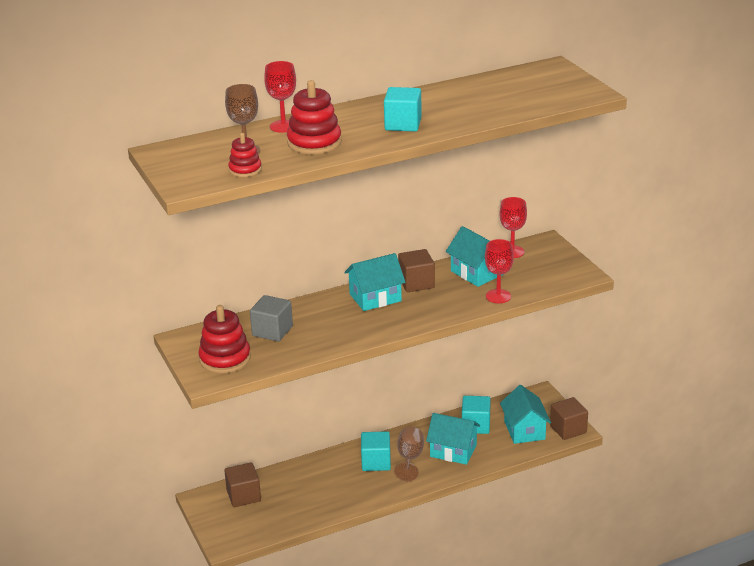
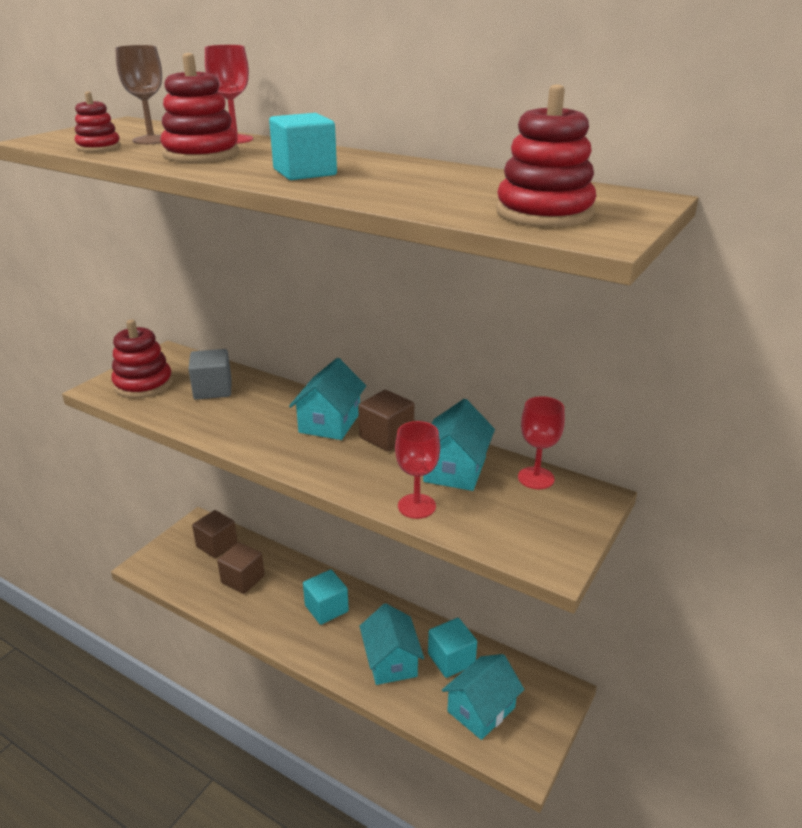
camera: 55 degrees right, 0 degrees up
(375, 297) = (330, 422): turquoise house -> turquoise house turned 75 degrees clockwise
(410, 459) = (351, 632): brown goblet -> none
(549, 92) = (544, 213): none -> red stacking toy
(568, 429) = (521, 755): brown cube -> brown cube (243, 579)

